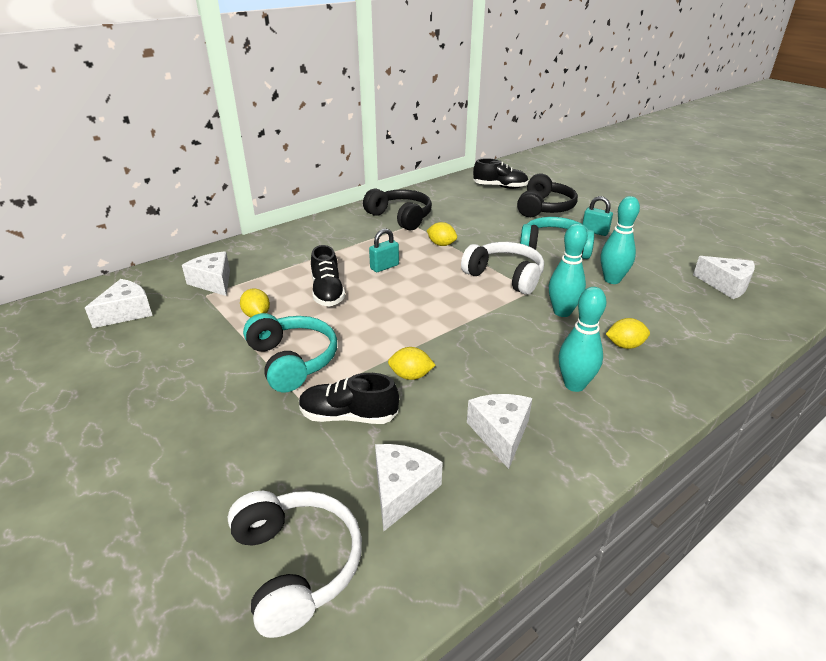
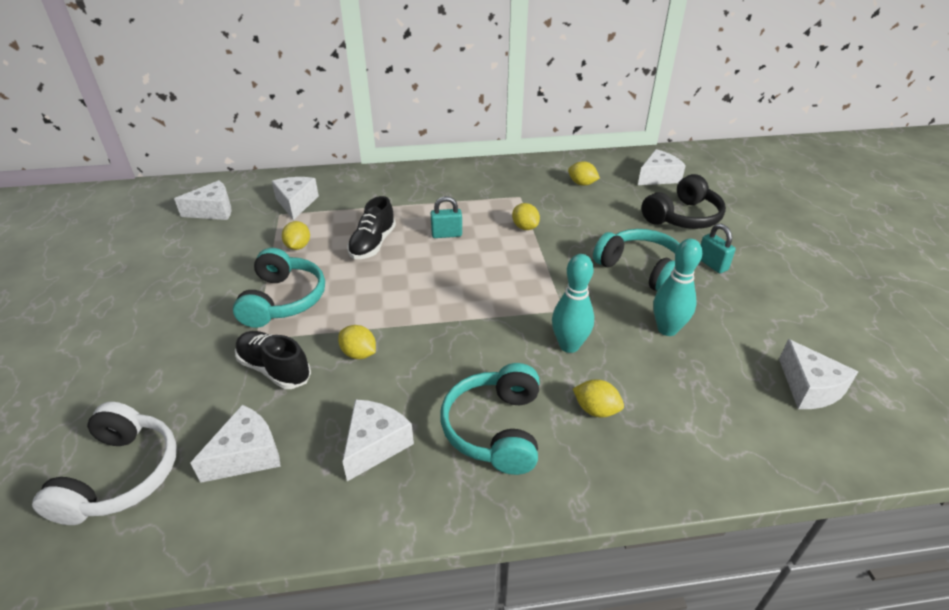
camera: 30 degrees right, 5 degrees up
(400, 217) = (515, 185): black headphones -> none
(451, 204) = (582, 184): none -> yellow lemon
(500, 187) = (658, 177): black shoe -> white cheese
(505, 276) = (552, 284): white headphones -> none
(574, 385) = (495, 429): turquoise bowling pin -> turquoise headphones

